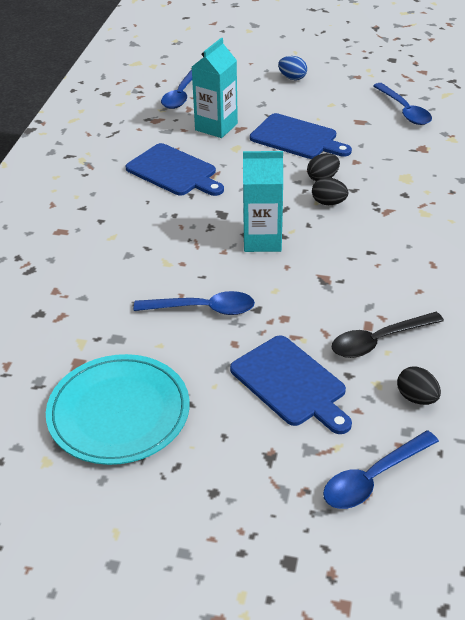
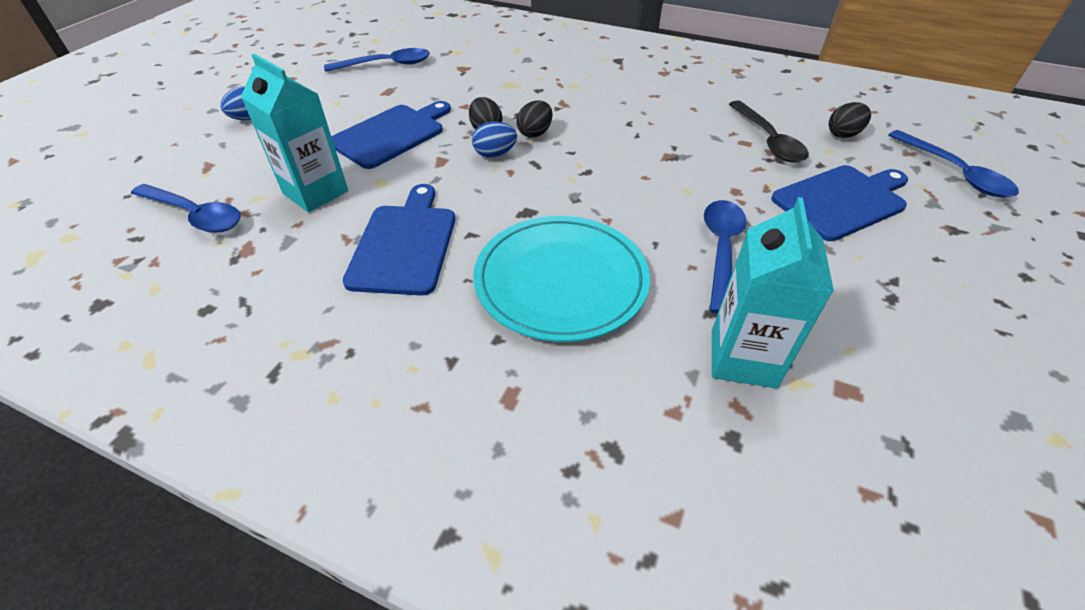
camera: 80 degrees left, 5 degrees up
(119, 412) = (933, 348): turquoise plate -> turquoise plate (561, 281)
(174, 171) = (404, 244): blue cutting board -> blue cutting board turned 45 degrees counterclockwise
(262, 240) = (592, 187): turquoise carton -> turquoise carton (743, 358)
(289, 188) = (495, 154): none -> blue egg

